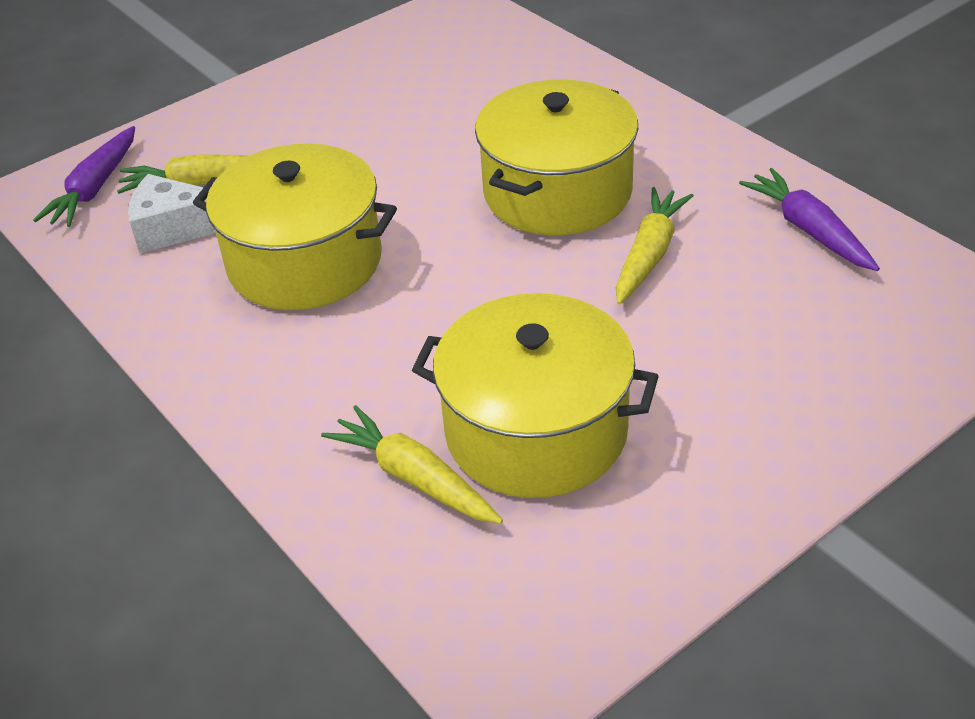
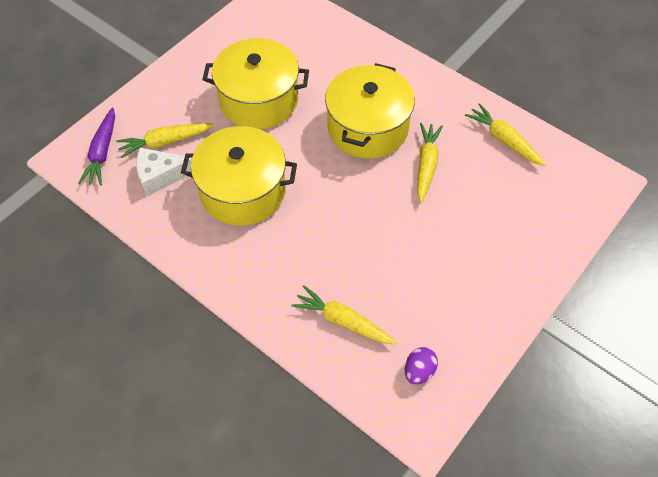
camera: 15 degrees left, 15 degrees up
(536, 431) = (396, 284): yellow pot -> yellow pot (259, 100)
(536, 582) = (419, 371): none -> purple egg
(809, 230) = (504, 140): purple carrot -> yellow carrot

